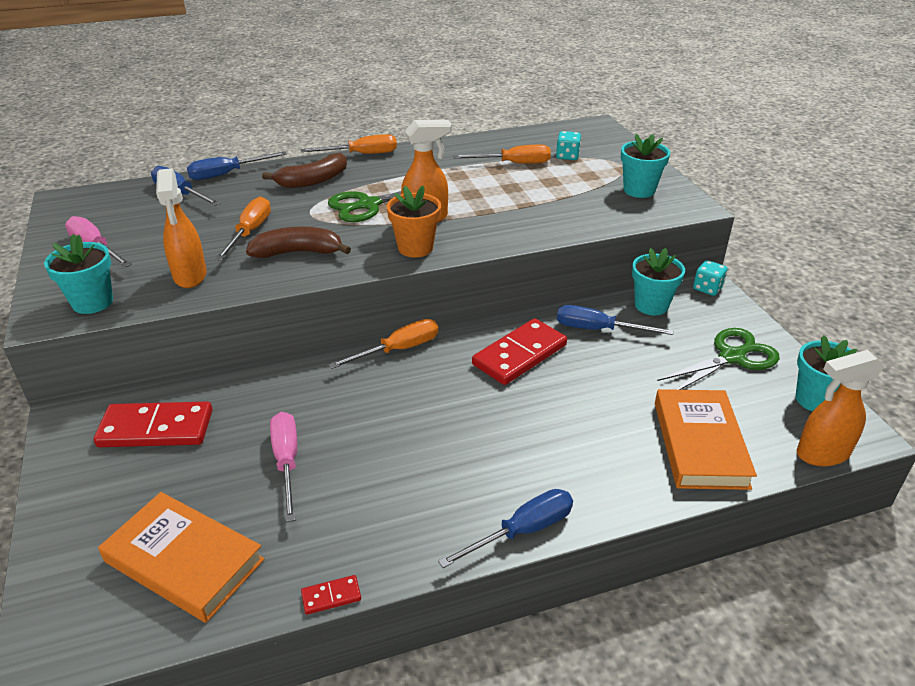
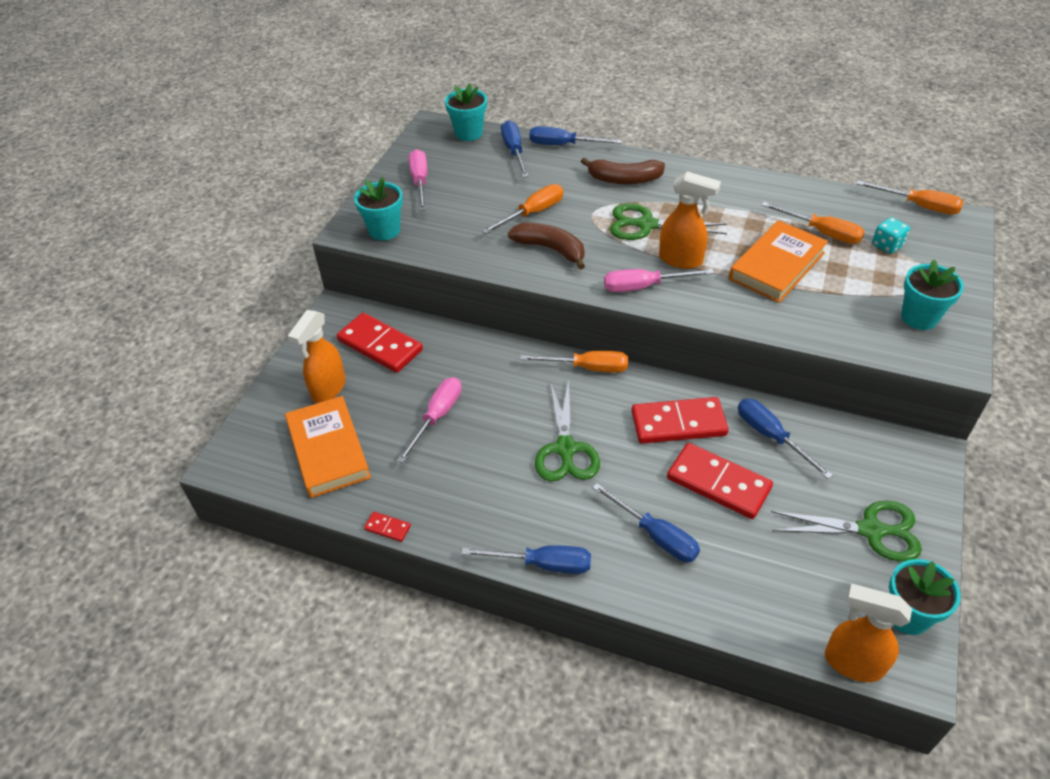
camera: 40 degrees right, 10 degrees up
(190, 276) = (460, 237): orange spray bottle -> orange spray bottle (328, 389)
(362, 154) = (690, 166): orange screwdriver -> orange screwdriver (919, 206)
(415, 248) = (644, 286): orange flower pot -> pink screwdriver
(444, 423) = (565, 448): none -> green scissors
(591, 449) = (655, 535): none -> blue screwdriver
(596, 382) = (718, 483): none -> red domino
(651, 305) = (848, 439): turquoise flower pot -> turquoise flower pot (468, 133)
(699, 444) = (750, 586): orange book -> orange book (776, 266)
(707, 288) = (927, 451): turquoise dice -> none

